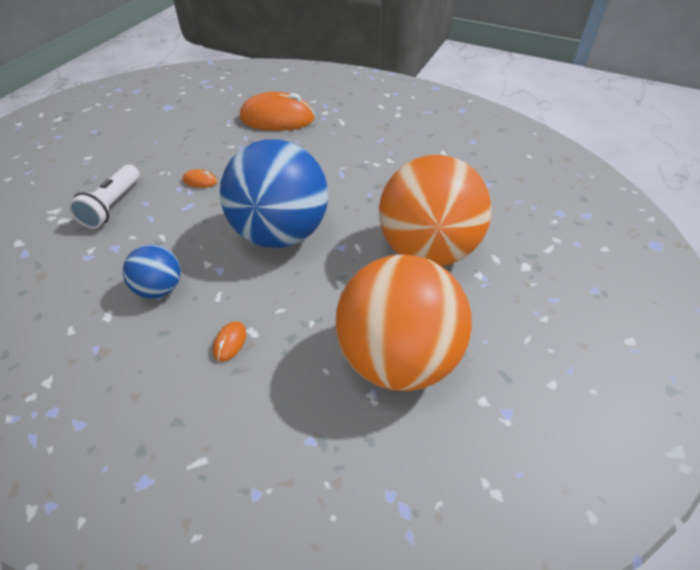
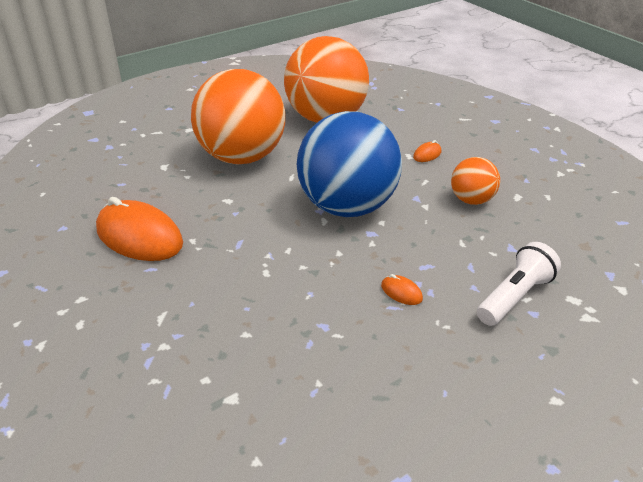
camera: 150 degrees left, 10 degrees down
(160, 289) = (471, 200): blue ball -> orange ball
(277, 118) = (240, 362): orange mouse -> orange mouse (139, 237)

